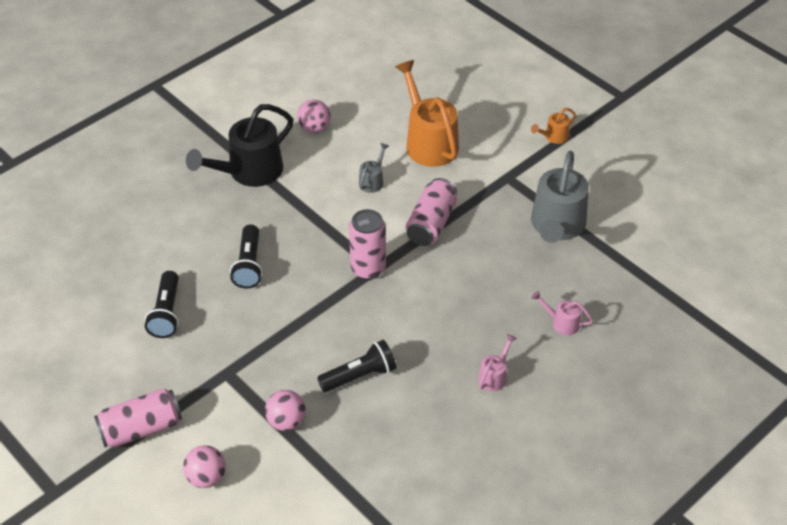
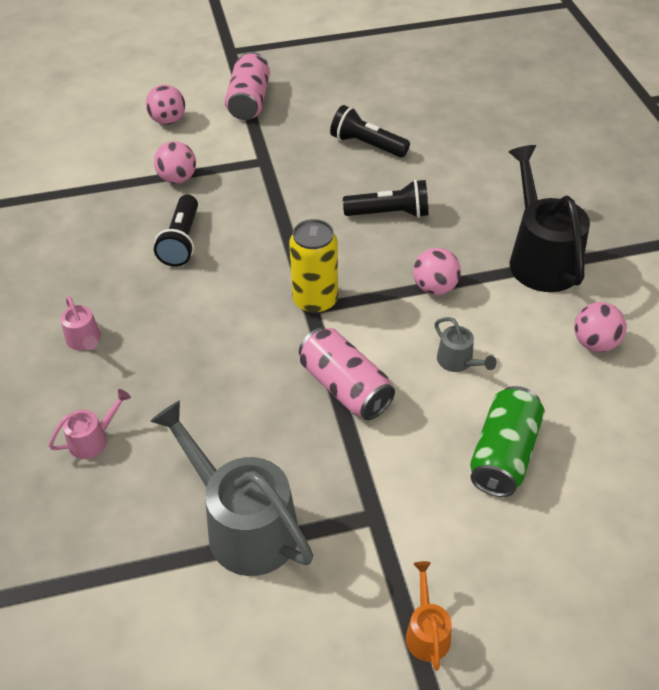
camera: 120 degrees right, 0 degrees up
(249, 265) = (389, 213): black flashlight -> black flashlight turned 150 degrees clockwise
(313, 213) = (435, 288): none -> pink ball
(368, 269) = (315, 301): pink can -> yellow can
(428, 142) = (504, 454): orange watering can -> green can

